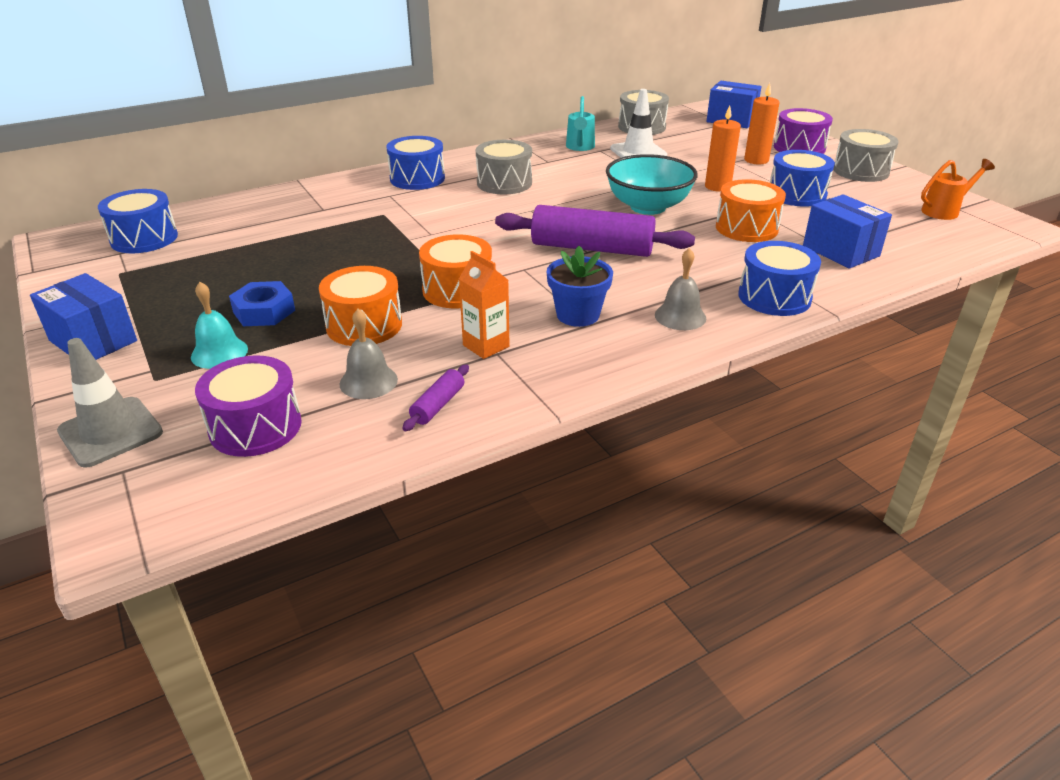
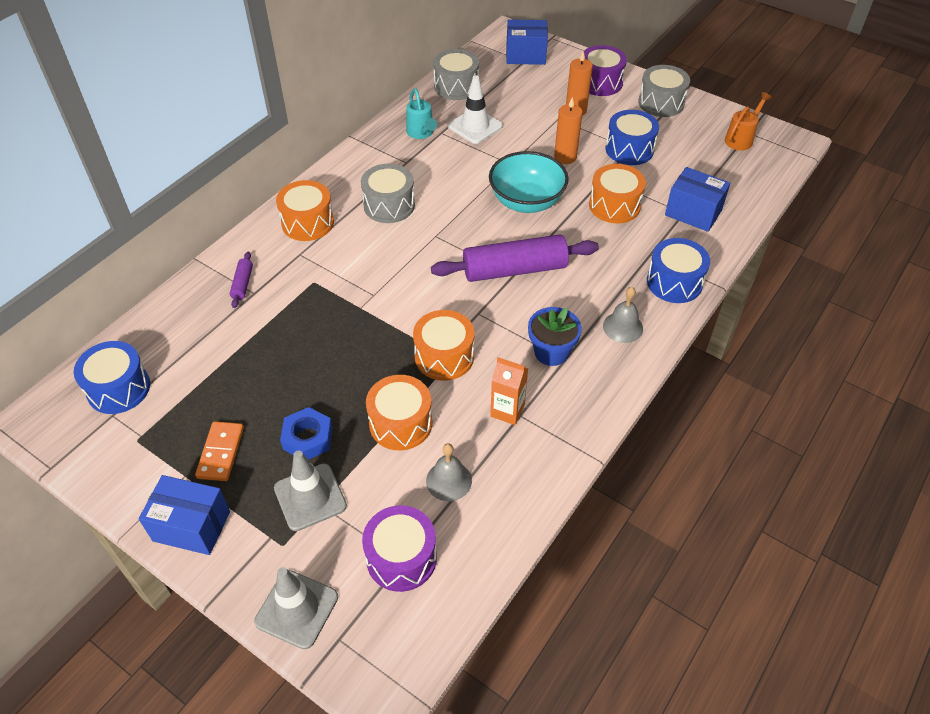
camera: 25 degrees left, 15 degrees up
(176, 299) = (220, 452): none -> orange domino
(219, 353) = (310, 497): turquoise bell -> grey traffic cone
(417, 178) = (307, 222): blue drum -> orange drum
(438, 405) = (514, 483): purple rolling pin -> purple rolling pin (242, 284)

